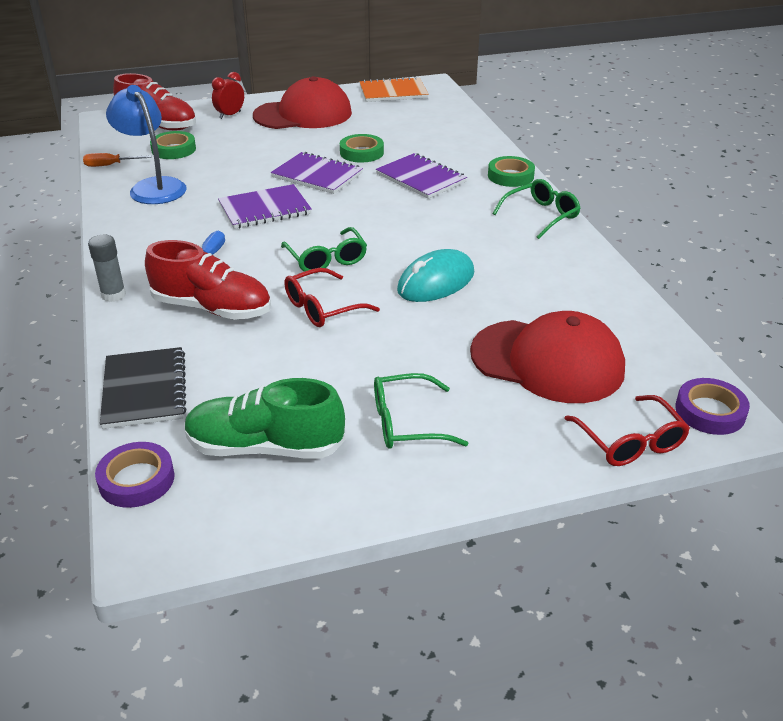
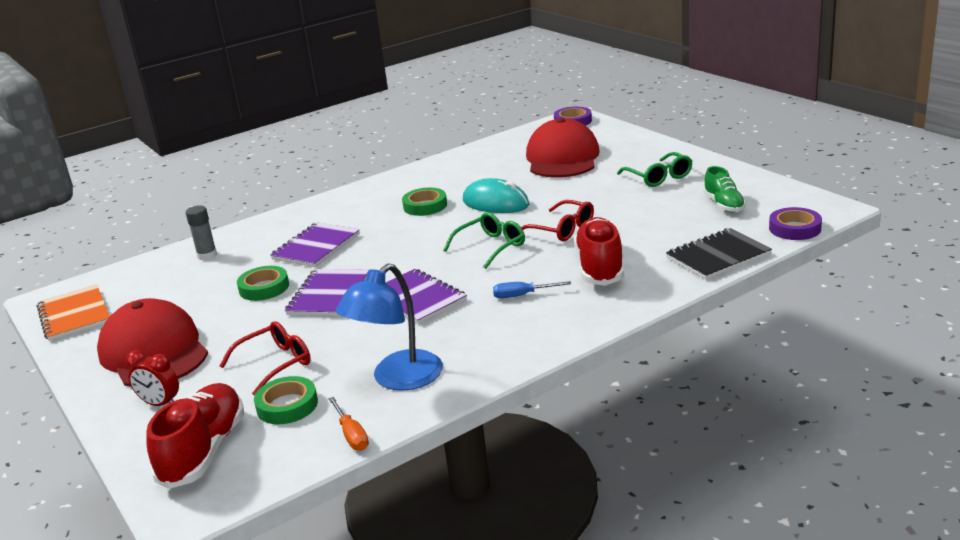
camera: 105 degrees left, 10 degrees down
(113, 295) = (620, 315): grey glue stick -> grey glue stick (207, 255)
(265, 447) = (724, 205): green shoe -> green shoe, size x0.62
(510, 176) = (297, 214): green tape -> green tape (425, 206)
(541, 215) = (368, 191): green glasses -> none
(630, 442) = (616, 131): red glasses -> red glasses (275, 364)

